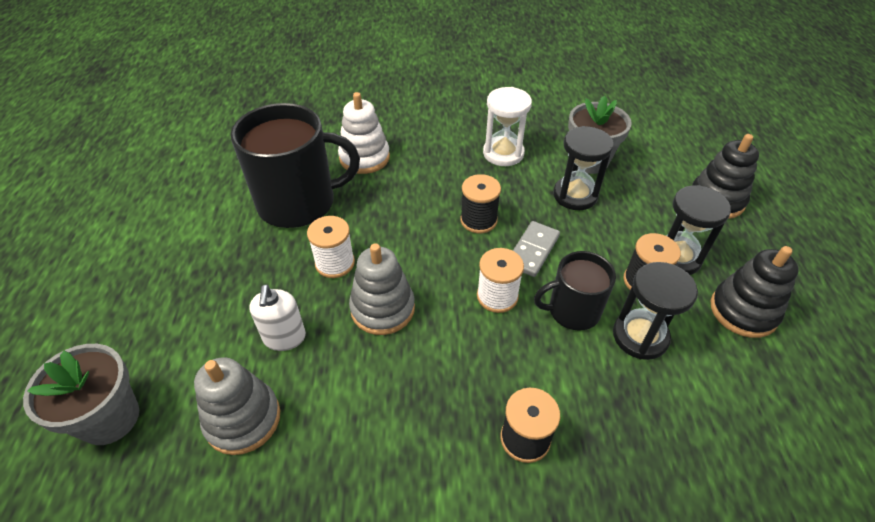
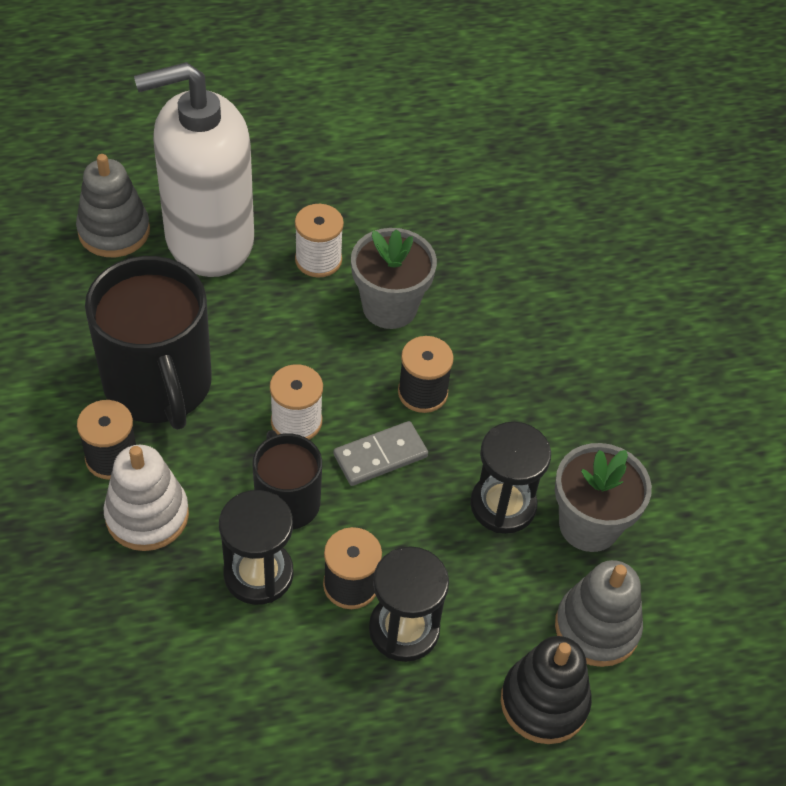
camera: 75 degrees right, 5 degrees up
(110, 418) = (107, 141): grey flower pot -> grey flower pot (389, 307)
(284, 337) = (209, 239): white soap dispenser -> white soap dispenser, size x2.40
(299, 203) = (409, 206): black mug -> black mug (159, 385)
(364, 158) = (513, 254): white stacking toy -> white stacking toy (147, 515)
(382, 308) = (259, 314): grey stacking toy -> grey stacking toy (596, 628)
(503, 153) = (572, 412): white hourglass -> none
(532, 250) = (380, 455): grey domino -> grey domino turned 45 degrees counterclockwise
(743, 311) = (319, 703): black stacking toy -> none

